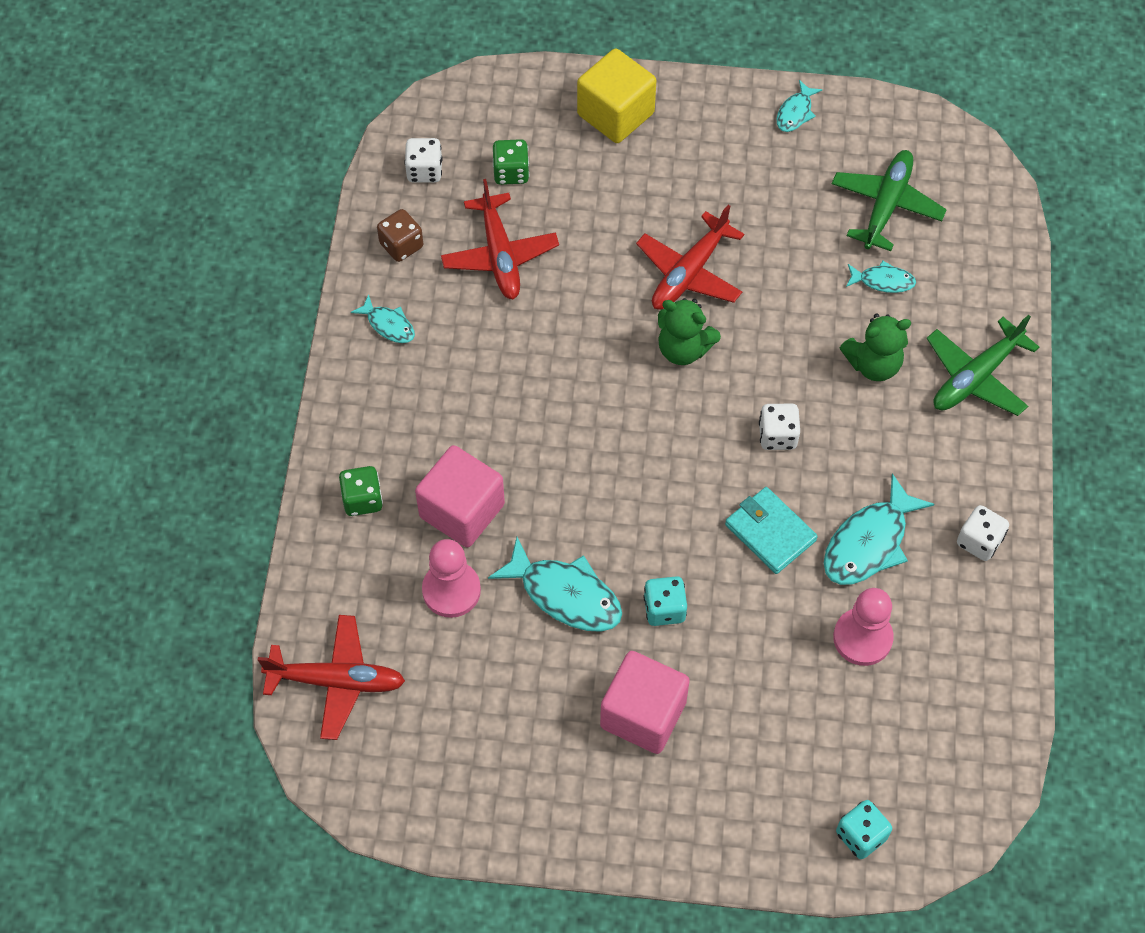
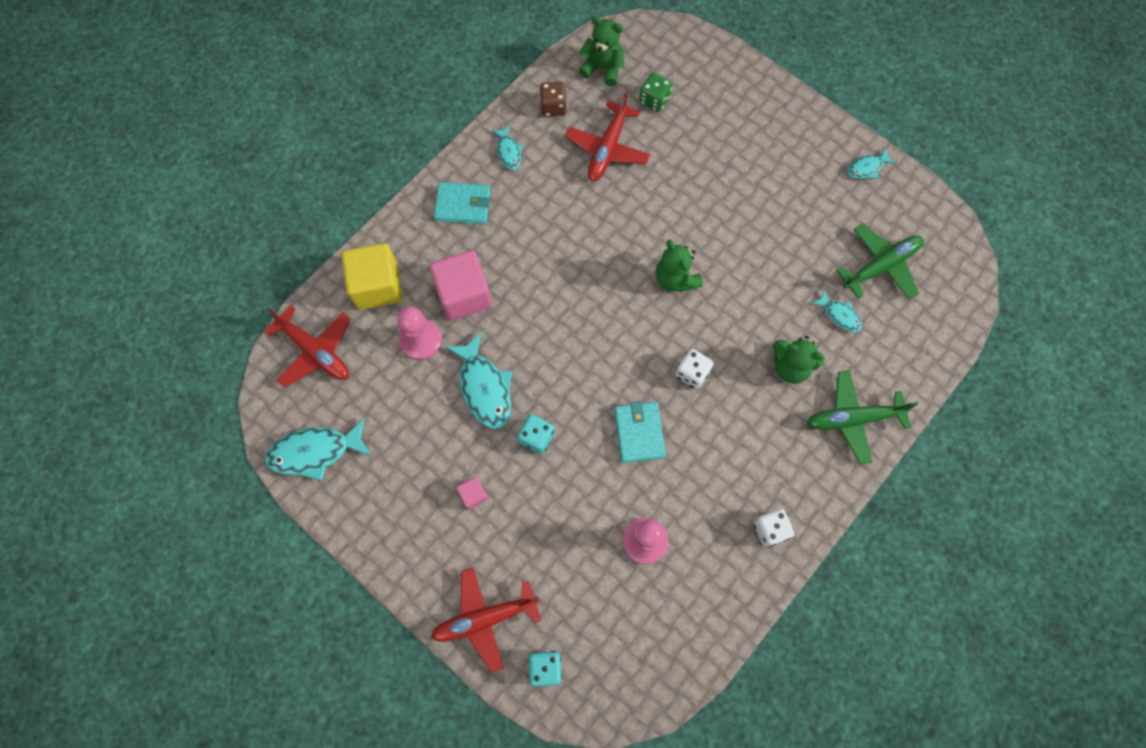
camera: 35 degrees right, 10 degrees up
(362, 499) = (412, 250): green dice -> none
(382, 415) = (463, 205): none -> turquoise wallet
(424, 171) = (602, 68): white dice -> green teddy bear
(615, 114) = (748, 101): yellow cube -> yellow cube (377, 286)
(643, 714) = (473, 495): pink cube -> pink cube, size x0.46
(689, 273) = (716, 232): red plane -> red plane (485, 618)
(869, 542) = (697, 482): turquoise fish -> turquoise fish (315, 452)

